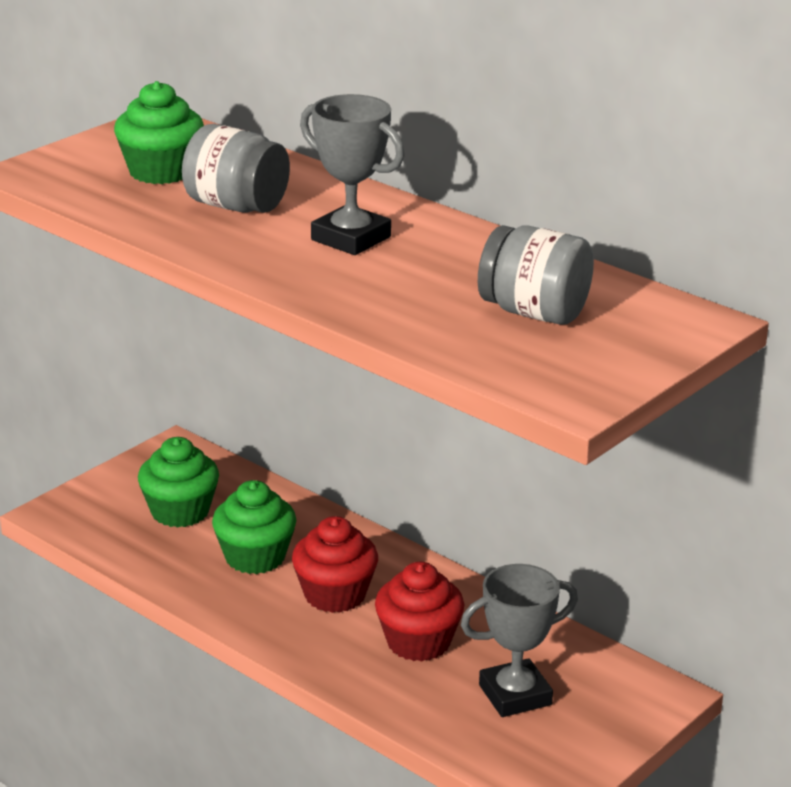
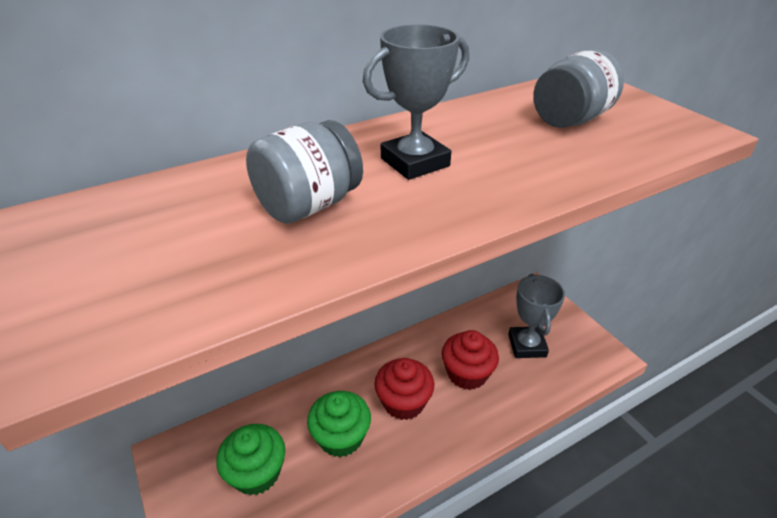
camera: 70 degrees left, 10 degrees up
(161, 171) = (181, 237): green cupcake -> none

